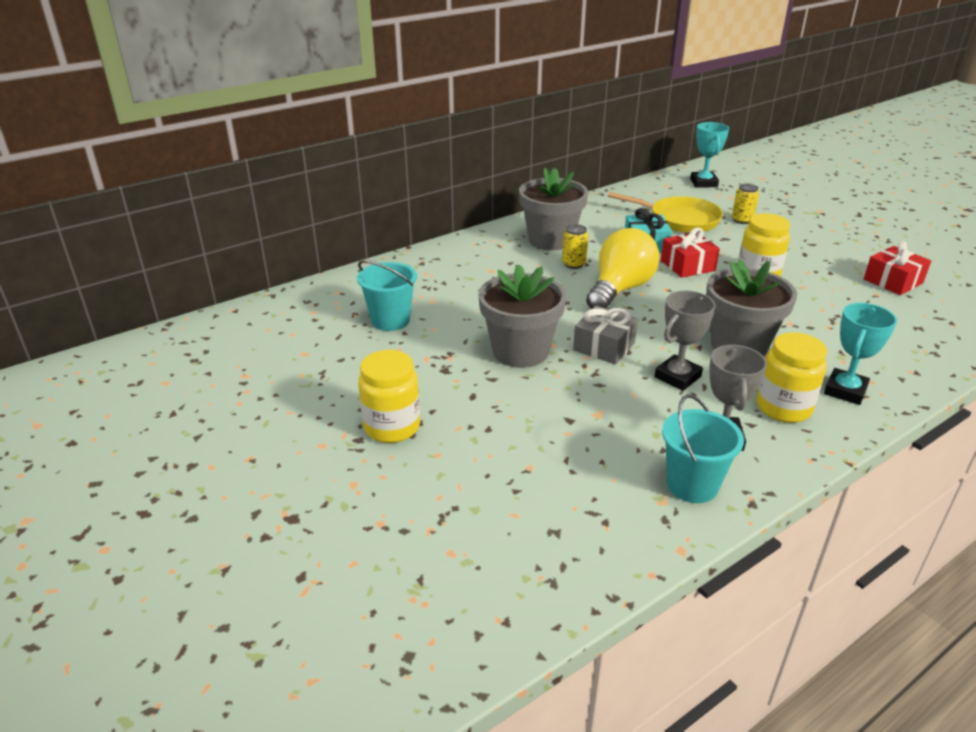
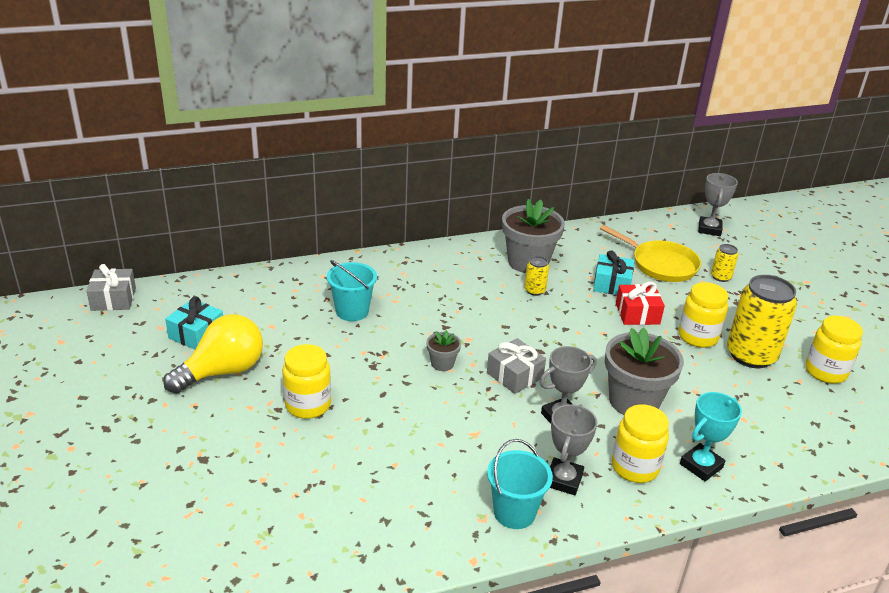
camera: 15 degrees right, 0 degrees up
(90, 364) = (113, 299): none -> grey gift
(216, 380) = (196, 334): none -> turquoise gift
(520, 351) = (442, 363): grey flower pot -> grey flower pot, size x0.48
(620, 289) = (561, 324): yellow light bulb -> yellow light bulb (223, 372)
(703, 183) = (709, 229): turquoise trophy -> grey trophy
(817, 281) = (751, 355): none -> yellow can
(893, 281) = (825, 372): red gift -> yellow jar

